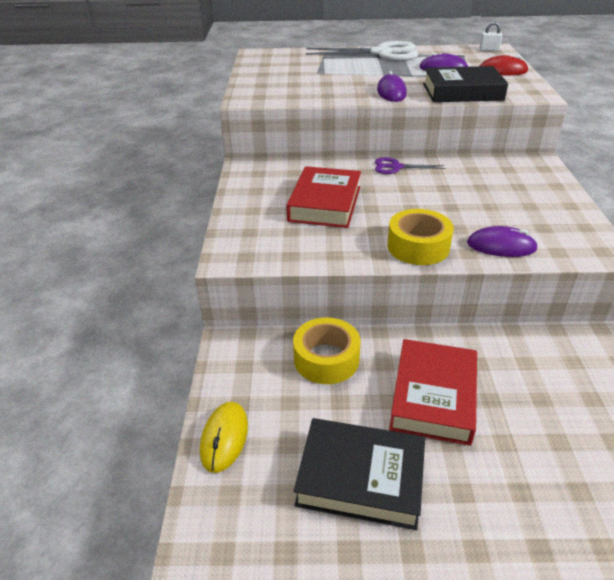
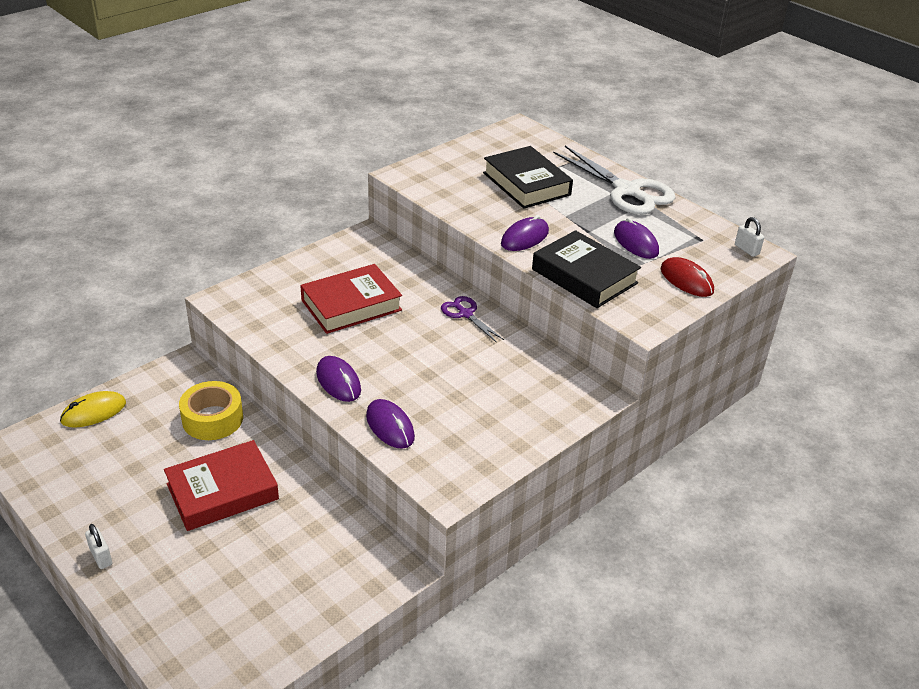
camera: 45 degrees right, 0 degrees up
(360, 478) = (111, 490): black book -> black book (526, 184)
(418, 246) = (338, 381): yellow tape -> purple mouse
(461, 534) = (101, 557): none -> white padlock

